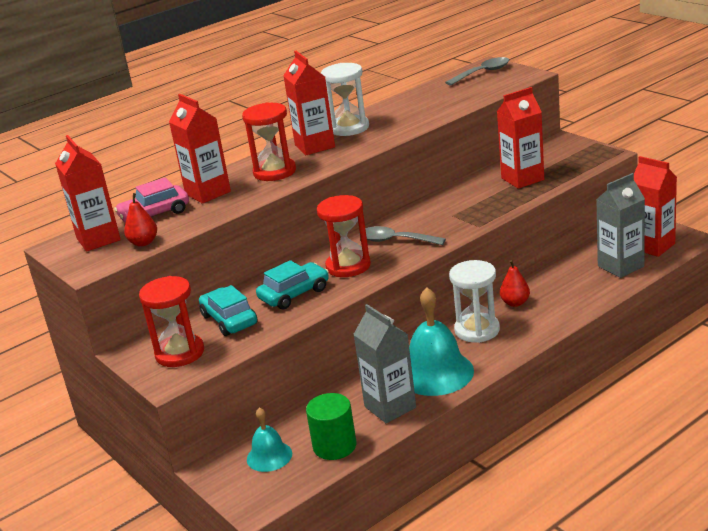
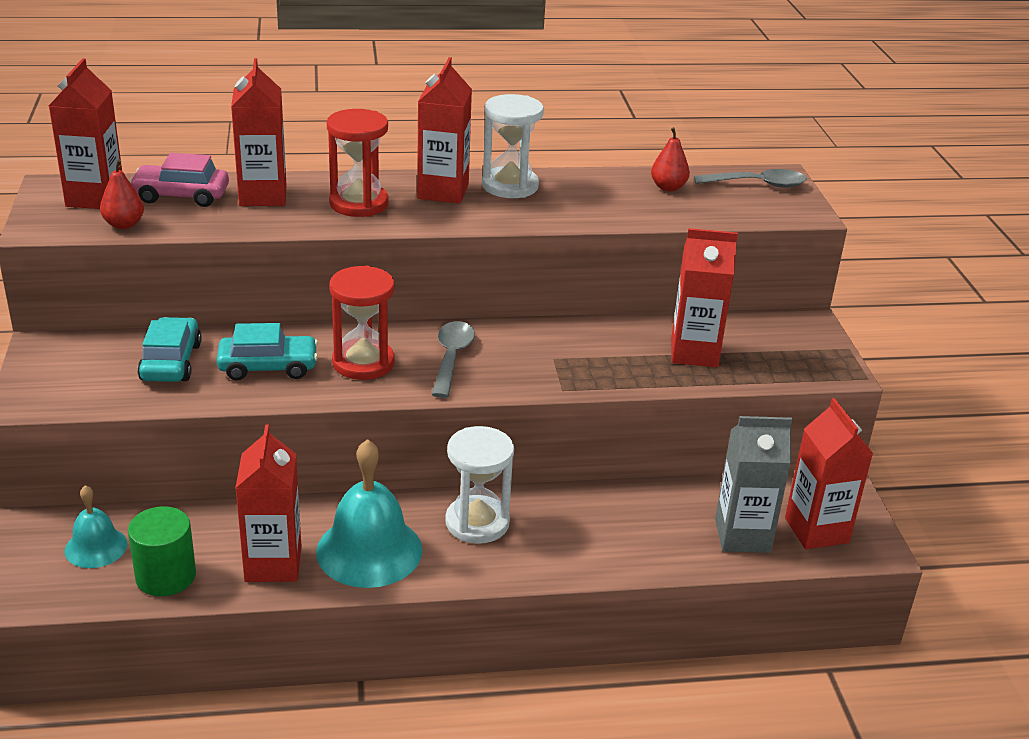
camera: 25 degrees right, 5 degrees up
(180, 353) = (79, 374): red hourglass -> none
(390, 407) = (273, 564): grey carton -> red carton
(395, 240) = (451, 358): grey spoon -> grey spoon turned 45 degrees clockwise
(515, 303) = (561, 512): red pear -> red pear (668, 187)

